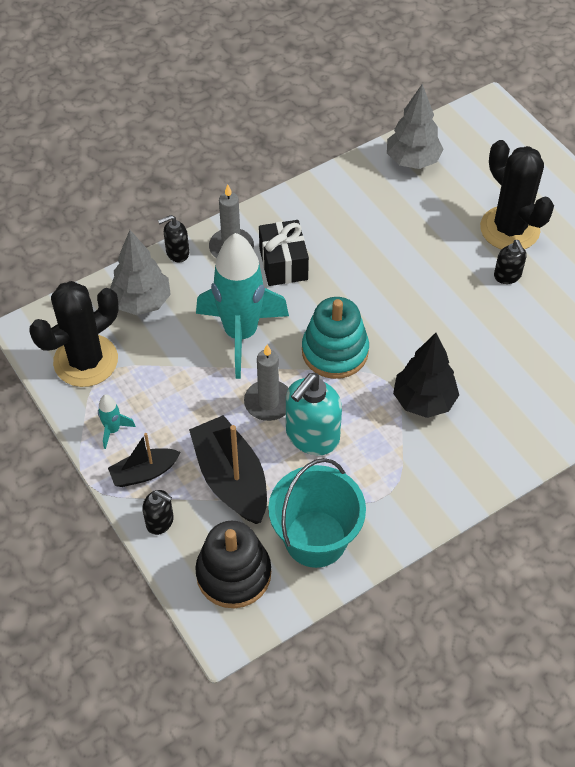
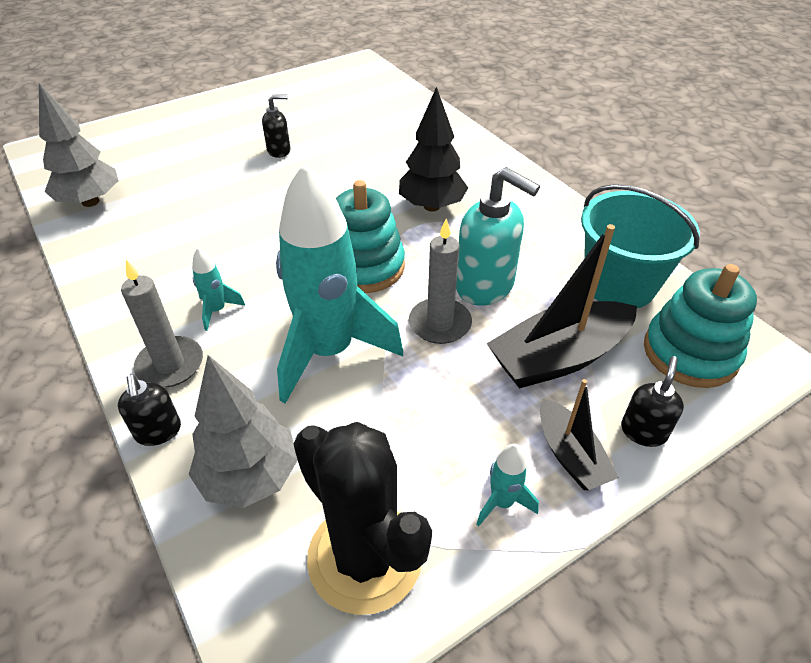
camera: 90 degrees left, 10 degrees down
(233, 574) = (690, 353): black stacking toy -> turquoise stacking toy
(283, 264) = (217, 310): black gift -> turquoise rocket
(509, 229) = (219, 146): black cactus -> none

